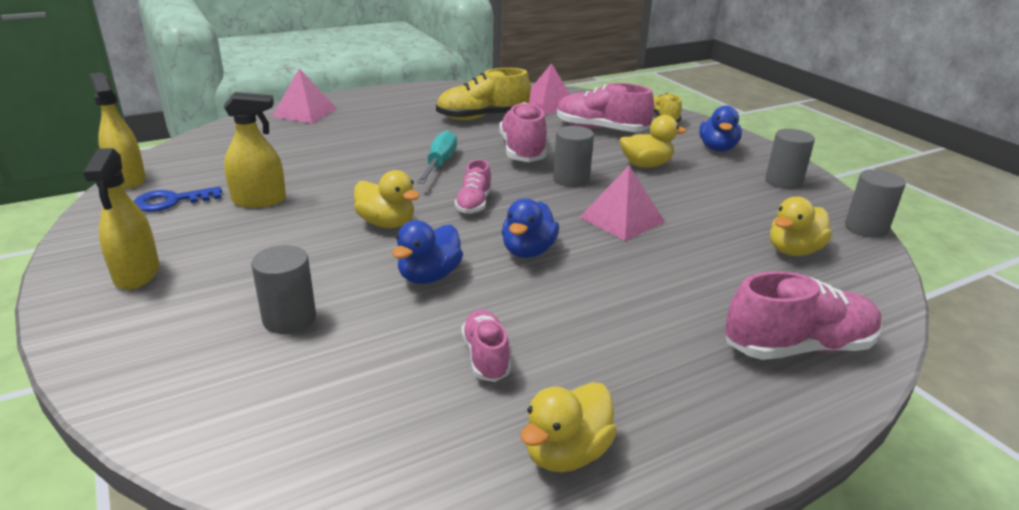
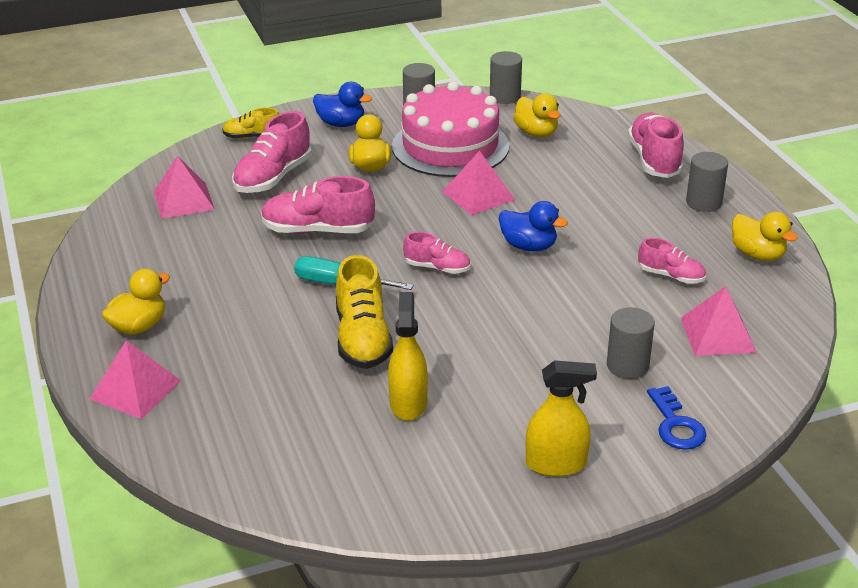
camera: 80 degrees left, 5 degrees up
(128, 179) = (330, 517): yellow spray bottle -> none
(171, 201) = (400, 468): blue key -> blue key (676, 425)
(345, 397) = (718, 335): none -> pink pyramid
(386, 223) = (471, 318): yellow duck -> yellow duck (139, 326)
(429, 276) = (566, 297): blue duck -> none
(482, 117) = (209, 248): yellow shoe -> yellow shoe (362, 338)
(486, 357) = (671, 276): pink shoe -> pink shoe turned 150 degrees counterclockwise
(571, 179) = (394, 210): grey cylinder -> grey cylinder (703, 202)
(716, 200) = (450, 146): none -> pink cake

